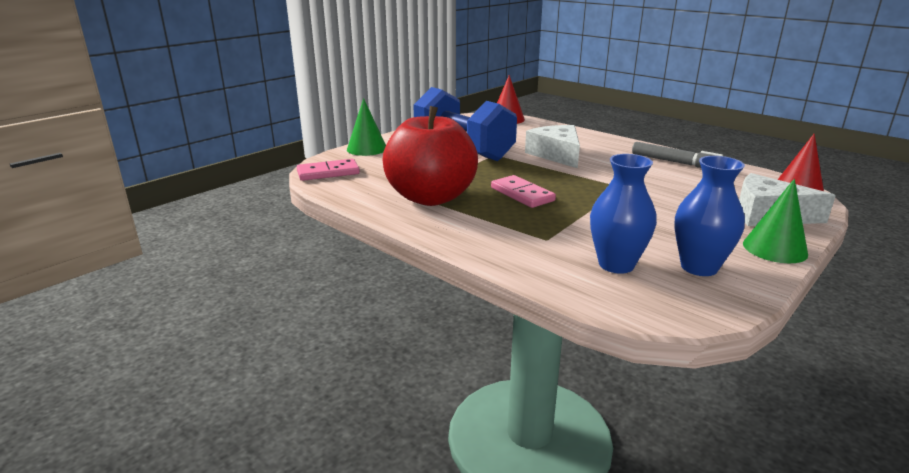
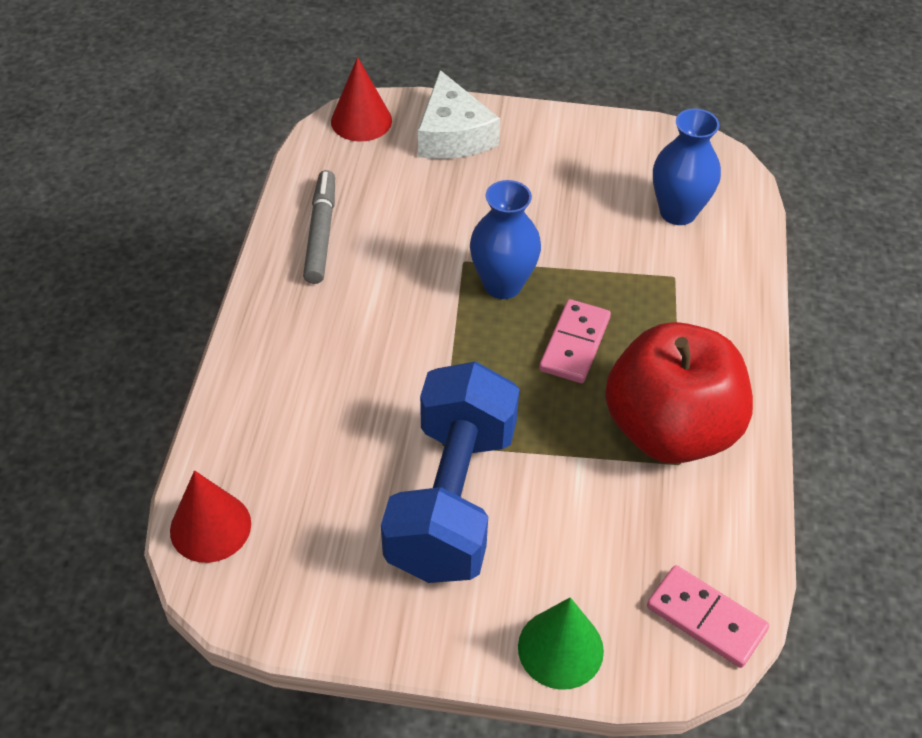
camera: 125 degrees left, 25 degrees up
(556, 154) = (383, 369): white cheese -> none
(699, 267) = (629, 161): blue vase -> blue vase (502, 284)
(774, 248) = (540, 123): green cone -> none

